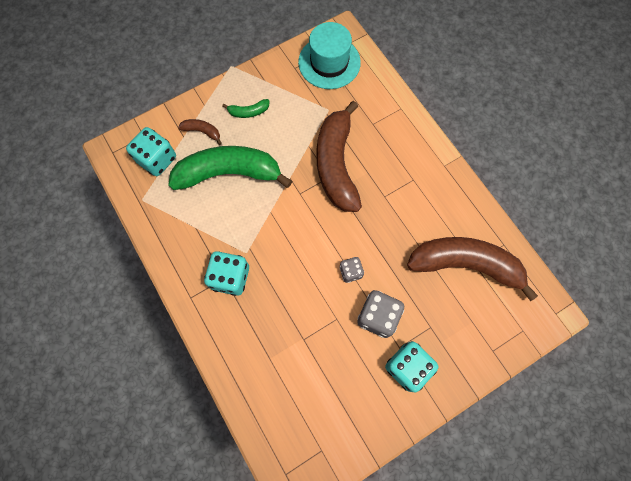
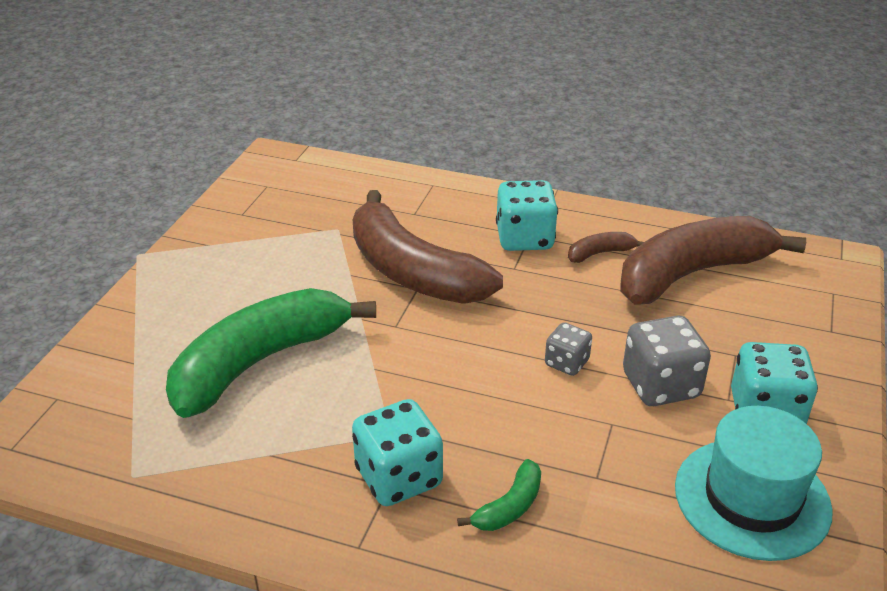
camera: 40 degrees left, 35 degrees down
(157, 159) = (112, 412): turquoise dice -> turquoise dice (524, 238)
(202, 131) = (163, 340): brown banana -> brown banana (600, 253)
(248, 112) = (219, 285): green banana -> green banana (510, 507)
(329, 62) = (287, 188): turquoise hat -> turquoise hat (752, 498)

